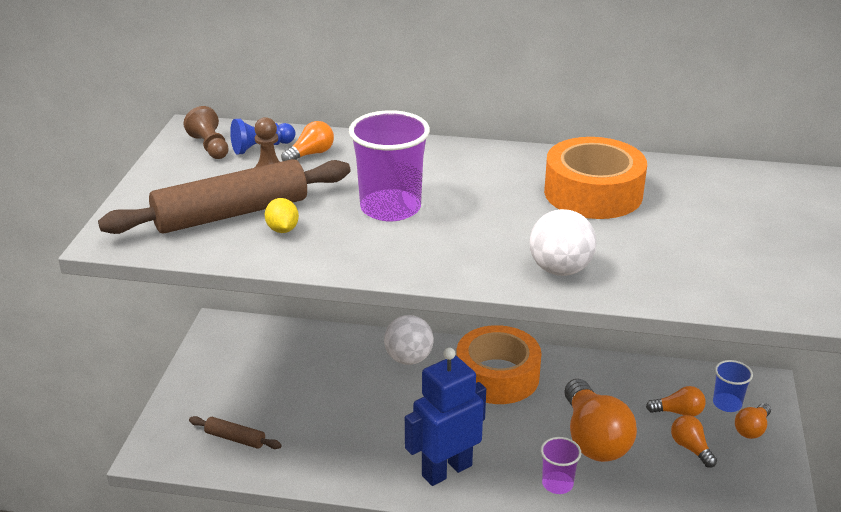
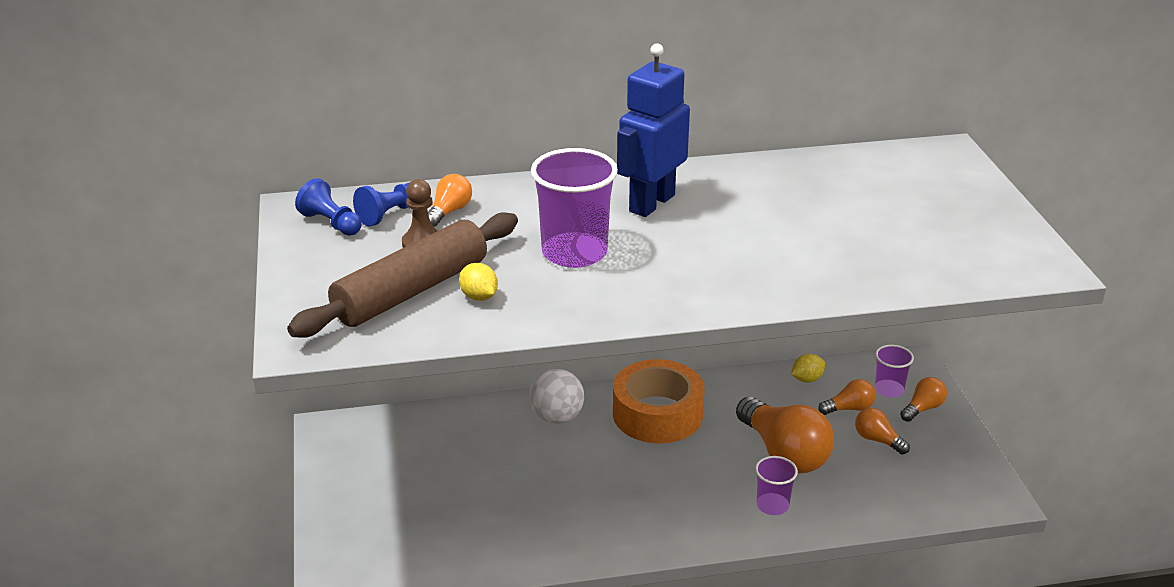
camera: 20 degrees left, 0 degrees up
(210, 146) = (331, 223): brown pawn -> blue pawn
(235, 438) = (418, 544): brown rolling pin -> none
(446, 470) = (658, 520): blue robot -> blue robot (651, 203)
(560, 269) = (781, 281): white ball -> none
(593, 193) = (761, 200): orange tape -> none
(652, 376) = (807, 379): none -> yellow lemon
(727, 404) = (889, 390): blue cup -> purple cup
(752, 429) = (923, 408): orange light bulb -> orange light bulb turned 150 degrees counterclockwise

